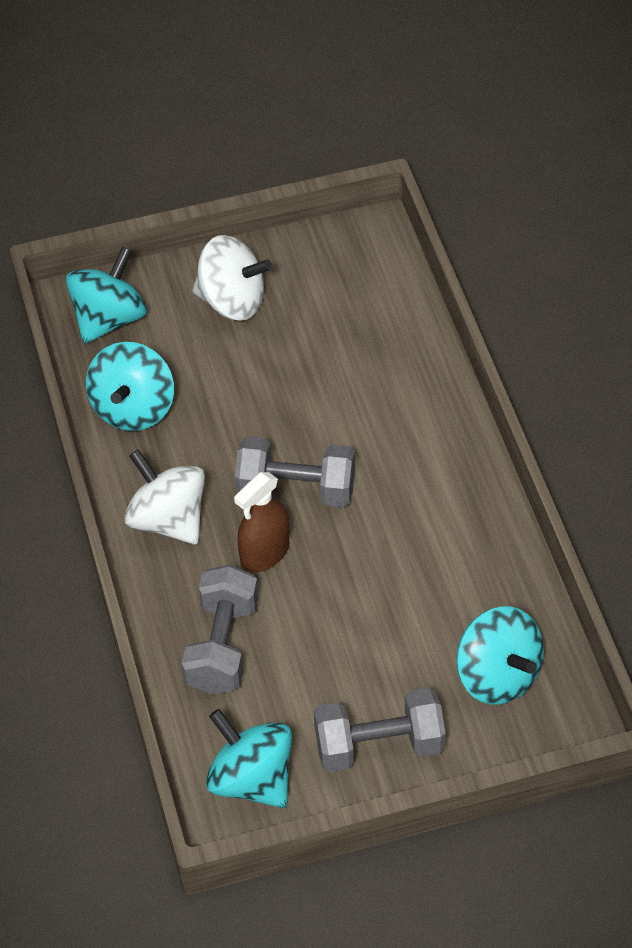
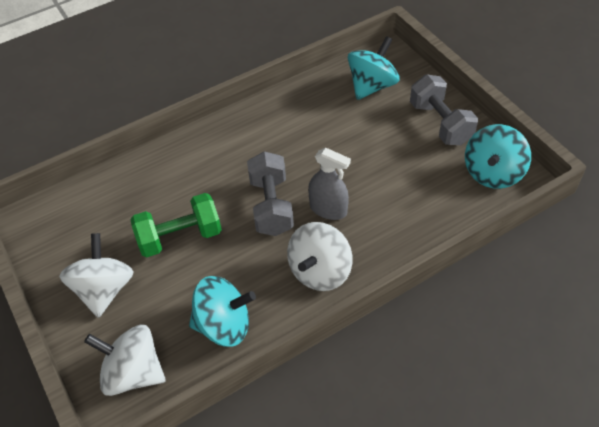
camera: 105 degrees left, 0 degrees up
(109, 319) = (133, 372): turquoise spinning top -> white spinning top
(222, 646) = (408, 212): grey dumbbell -> none
(265, 553) = (328, 209): brown spray bottle -> grey spray bottle
(282, 383) = (180, 237): none -> green dumbbell

